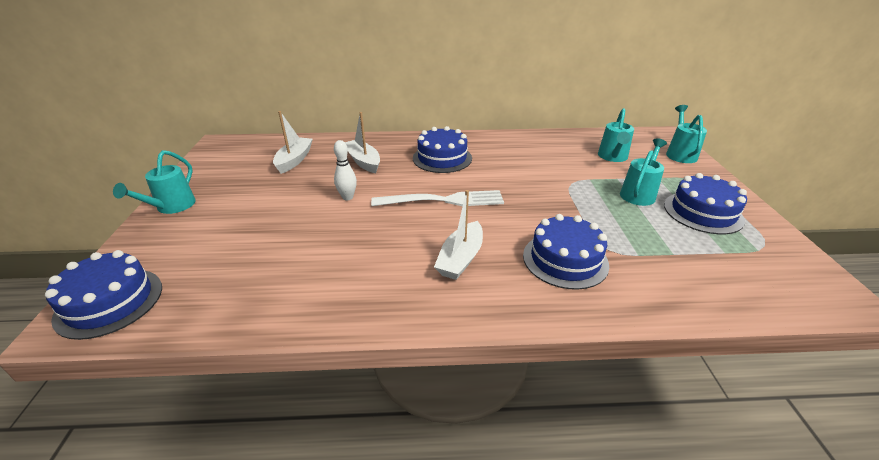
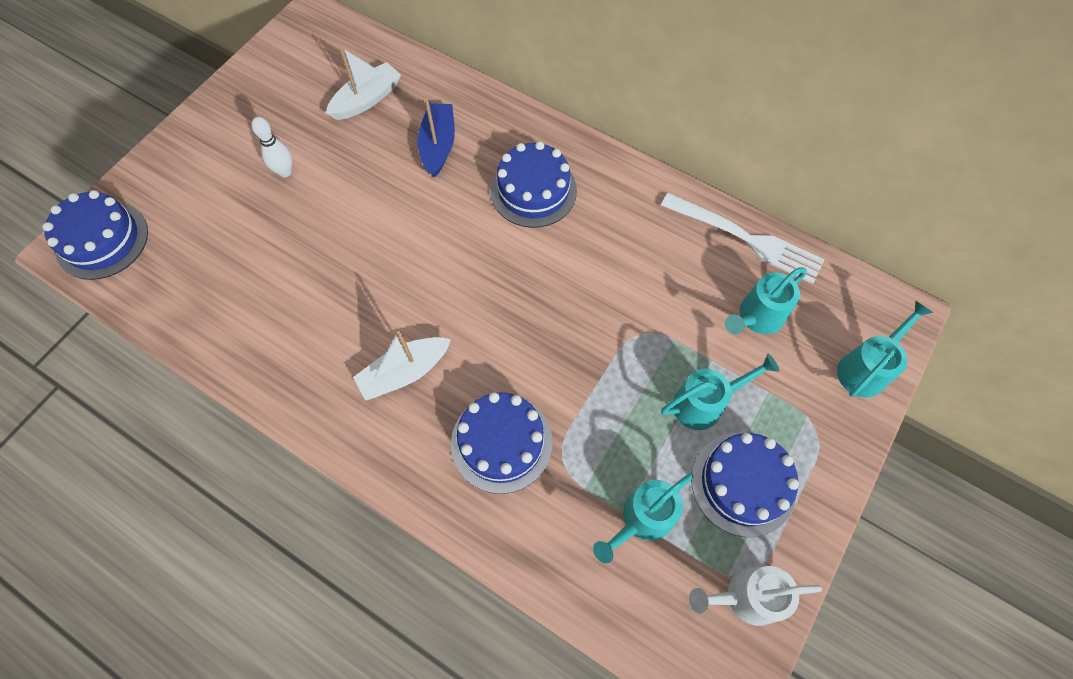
camera: 35 degrees right, 30 degrees up
(171, 207) = (206, 124): turquoise watering can -> turquoise watering can (641, 519)
(347, 197) = (373, 206): white bowling pin -> white bowling pin (285, 172)
(363, 161) = (438, 146): white boat -> blue boat
(443, 200) = (465, 272): white fork -> white fork (746, 239)
(780, 254) = (745, 597): none -> white watering can

